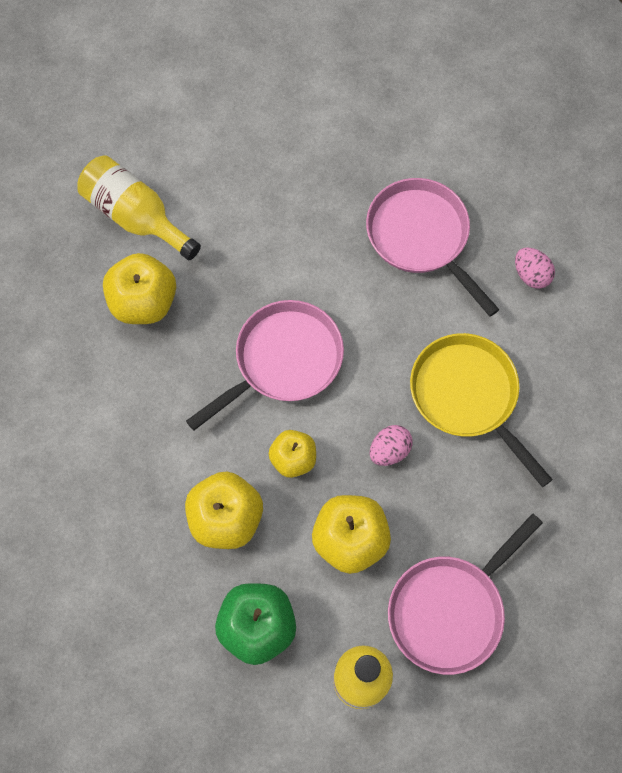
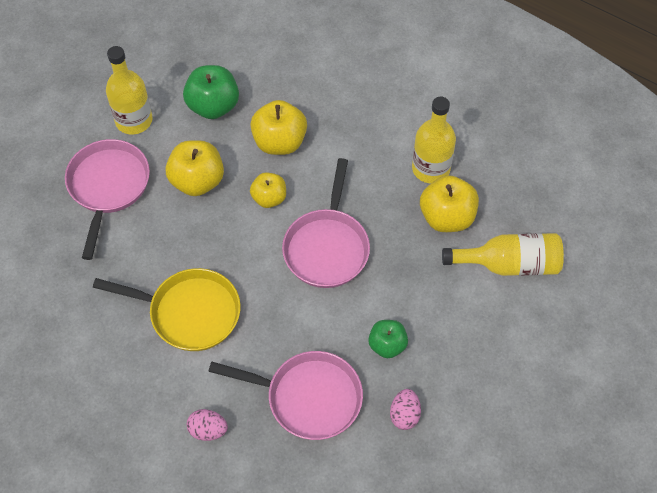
camera: 140 degrees right, 10 degrees down
(106, 363) = (431, 168): none -> yellow bottle
(313, 229) = (387, 345): none -> green apple
(389, 450) = (214, 244): pink egg -> pink egg (404, 415)

